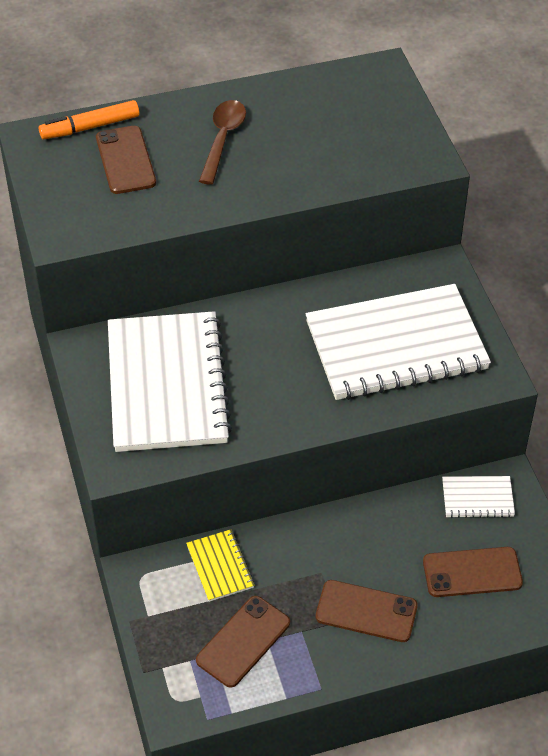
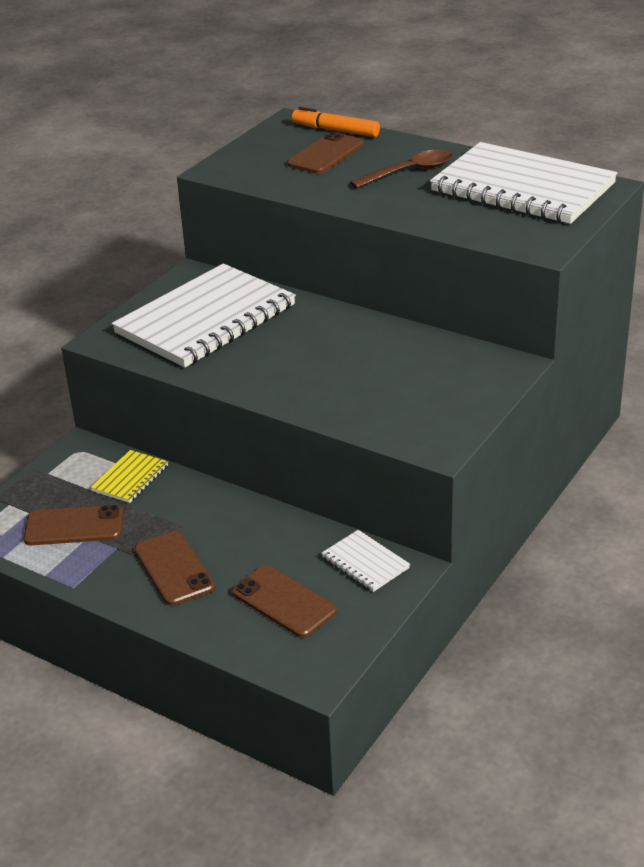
camera: 50 degrees right, 15 degrees down
(396, 346) = (393, 387): white notebook -> white notebook (522, 188)

